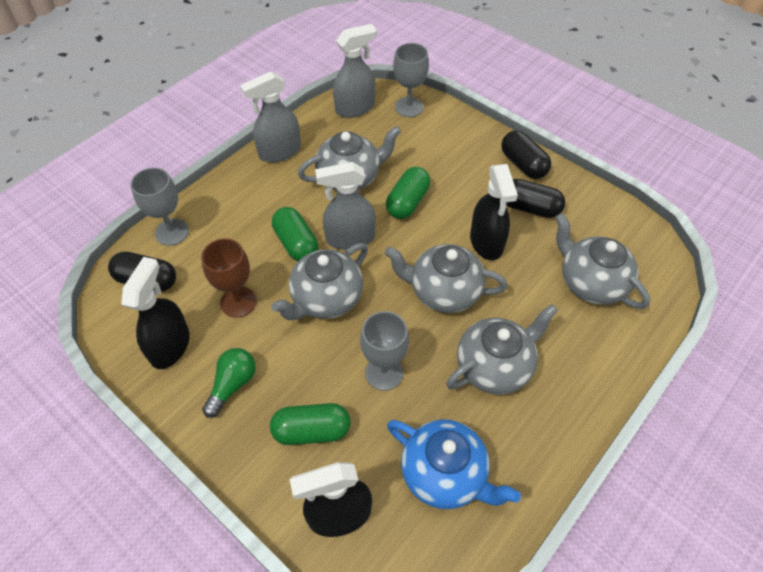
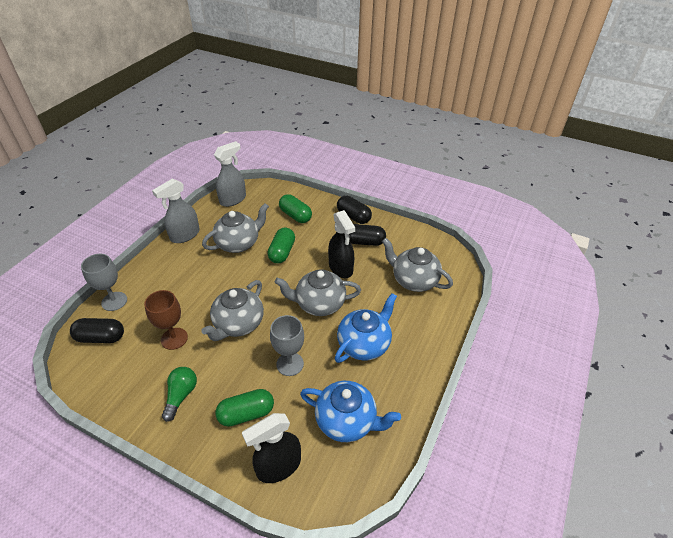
camera: 15 degrees left, 10 degrees down
(170, 346) = (128, 379): black spray bottle -> none
(296, 243) = (209, 292): green capsule -> green capsule (295, 216)
(350, 238) = (247, 282): grey spray bottle -> none
(409, 107) = (270, 193): grey goblet -> none
(495, 366) = (364, 344): grey teapot -> blue teapot

